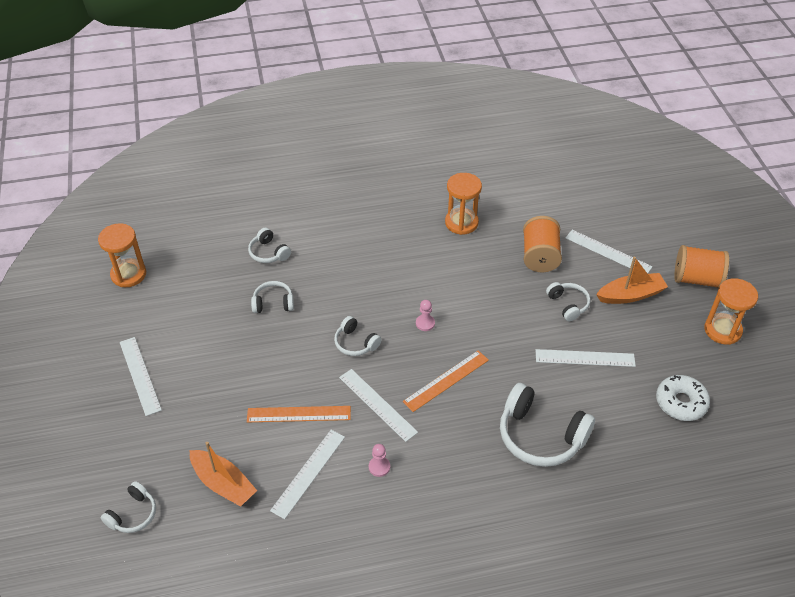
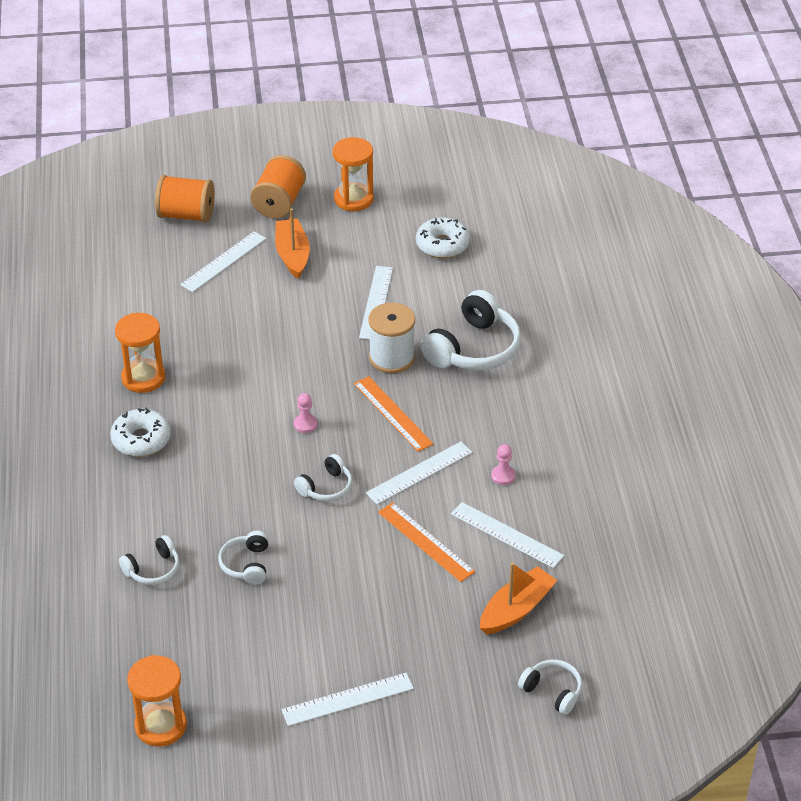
camera: 85 degrees left, 5 degrees down
(299, 414) = (425, 542): orange ruler -> orange ruler turned 45 degrees counterclockwise
(396, 230) = (141, 440): none -> white donut
(515, 375) = (392, 358): none -> white spool
(540, 256) = (217, 317): orange spool -> orange spool (186, 215)
(568, 304) = (297, 304): white headphones -> none

